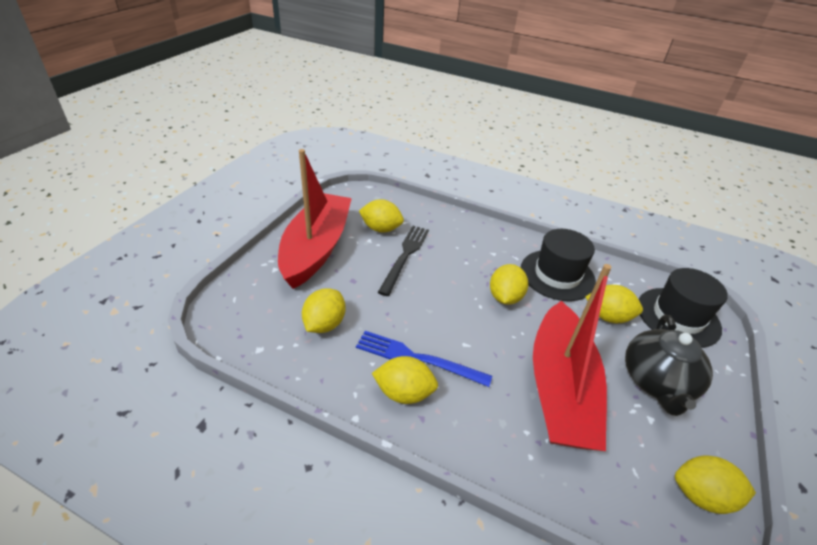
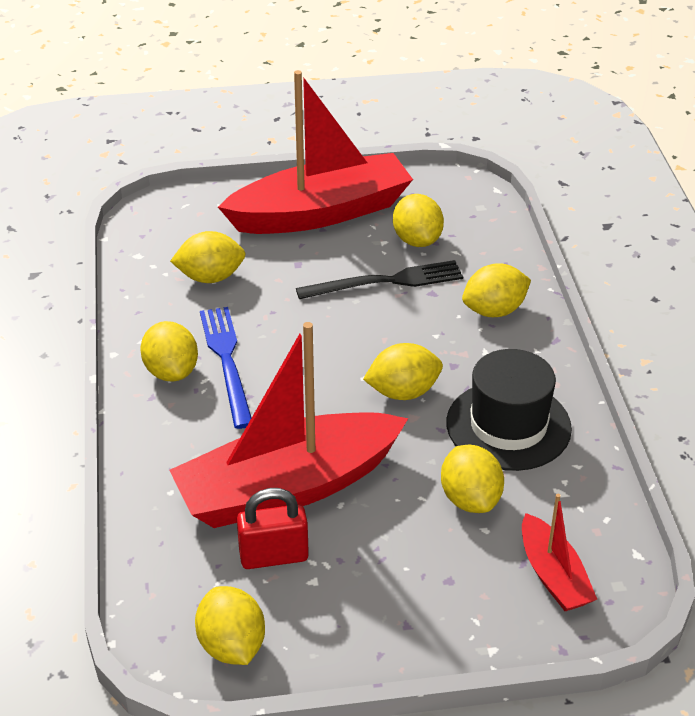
camera: 60 degrees right, 0 degrees up
(464, 234) = (494, 311): none -> yellow lemon
(621, 428) = (274, 556): none -> red padlock
(657, 382) = (385, 575): black teapot -> none
(678, 317) = (553, 575): black hat -> red boat

